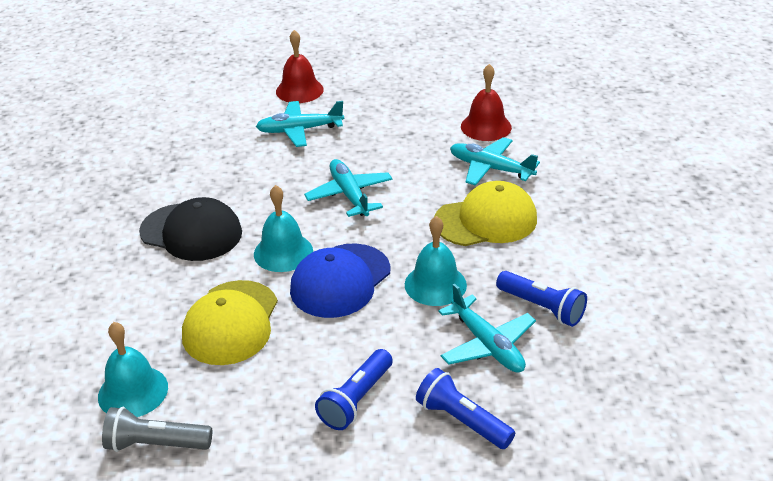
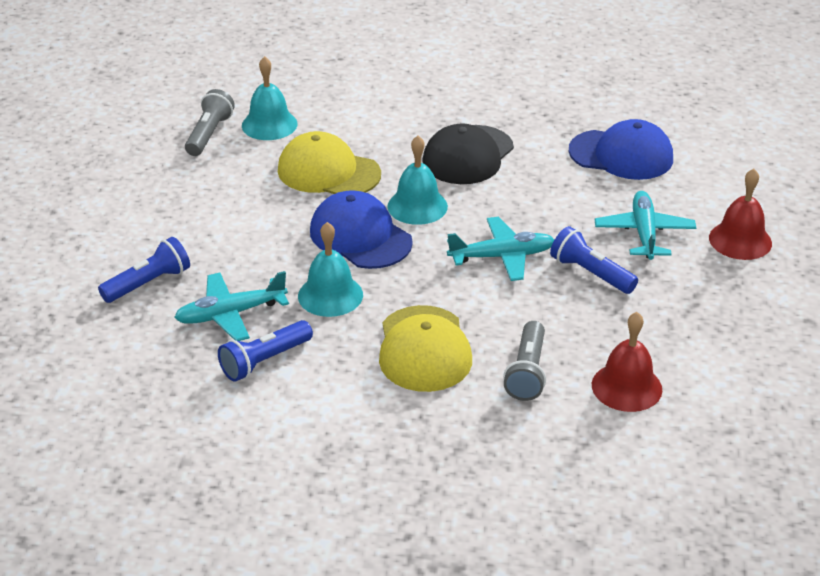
camera: 100 degrees right, 0 degrees up
(185, 148) = (621, 155): none -> blue cap
(356, 400) = (202, 230): blue flashlight -> blue flashlight (590, 273)
(490, 168) = (527, 372): turquoise plane -> grey flashlight

